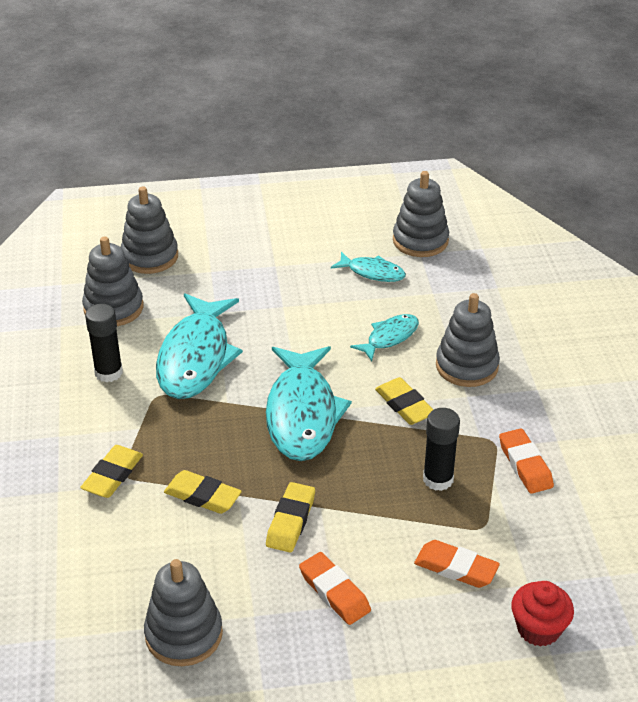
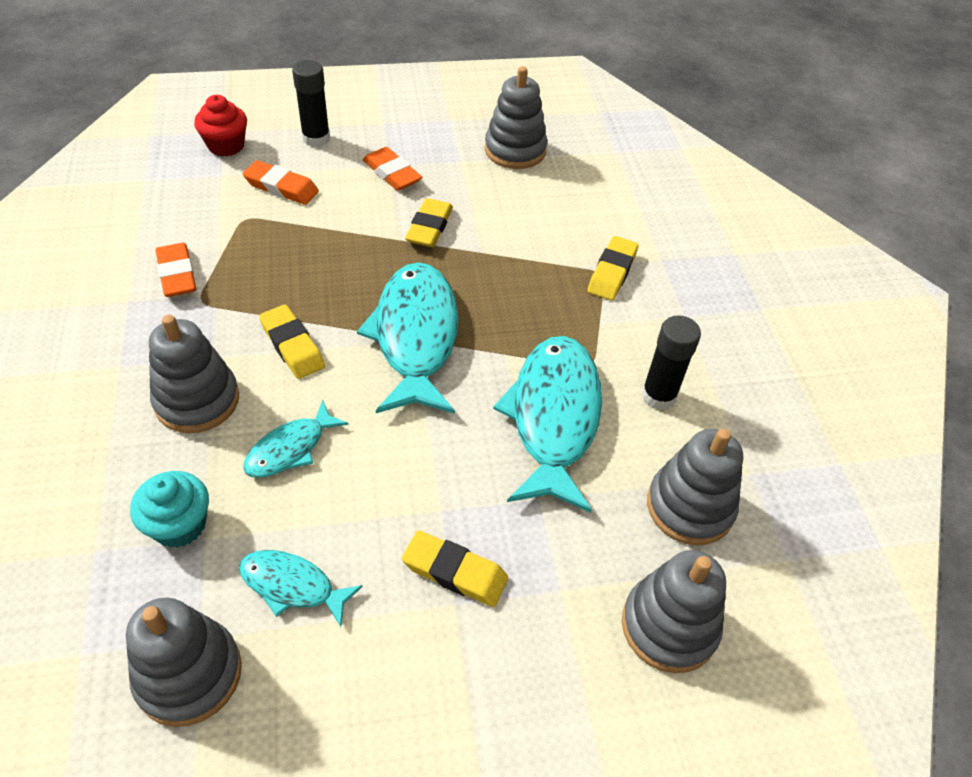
camera: 175 degrees right, 10 degrees up
(202, 496) = (517, 251): yellow eraser -> yellow eraser (455, 572)
(438, 479) = (276, 262): black glue stick -> black glue stick (316, 138)
(450, 298) = (179, 525): none -> turquoise cupcake

